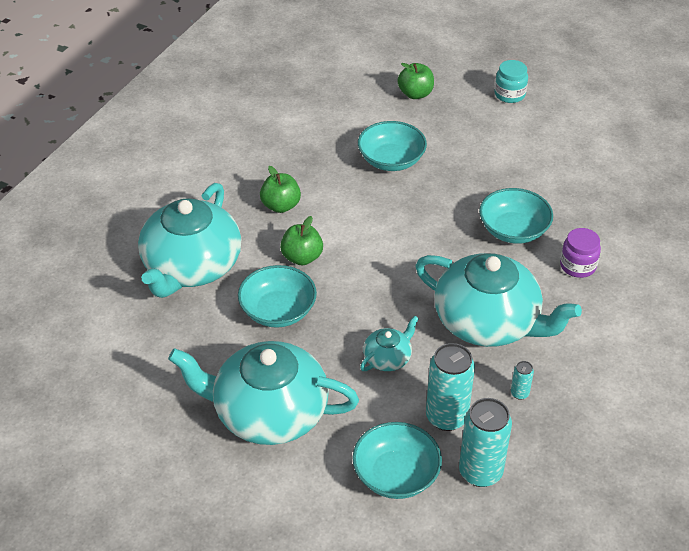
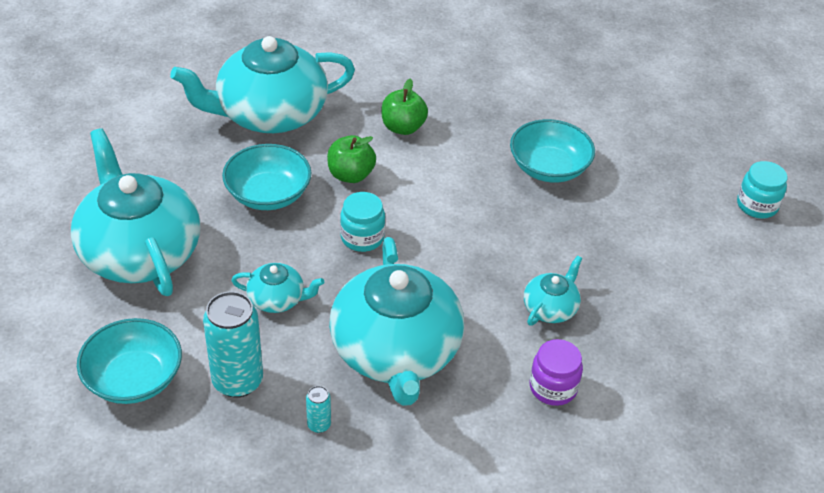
camera: 50 degrees right, 0 degrees up
(369, 284) = (362, 237): none -> turquoise jar
(415, 94) = (666, 137): green apple -> none
(480, 472) = (186, 443): turquoise can -> none
(513, 230) = (550, 308): turquoise bowl -> turquoise teapot

